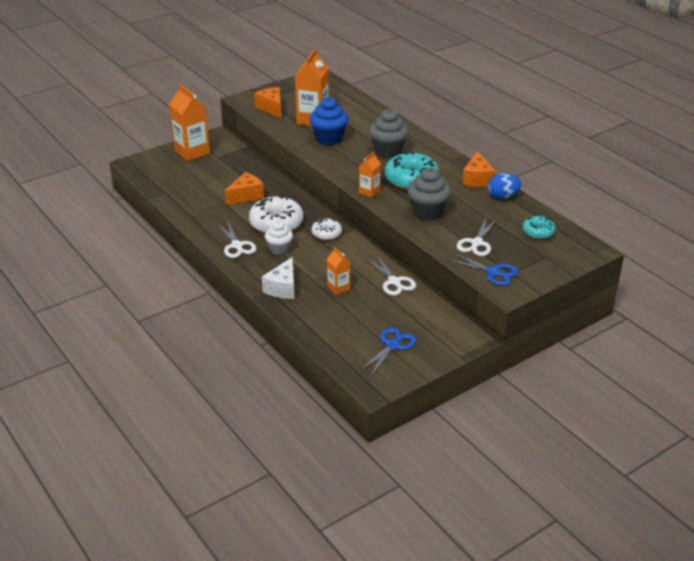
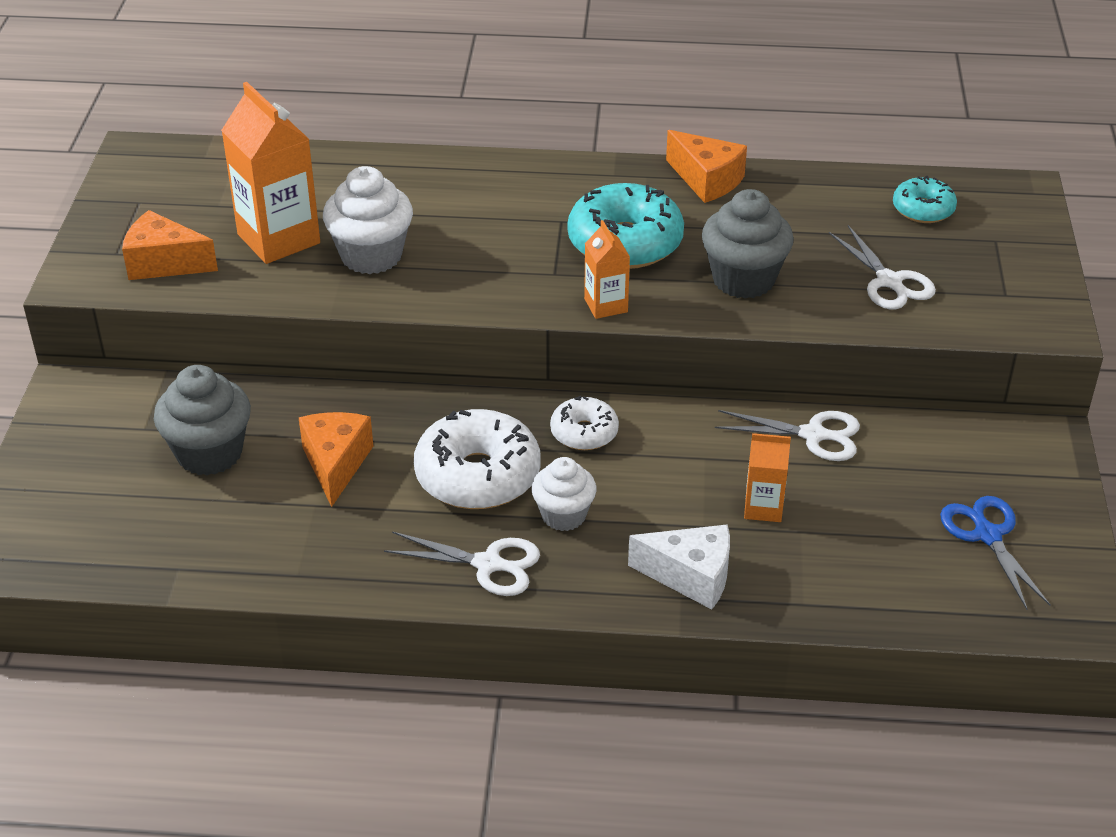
camera: 50 degrees left, 5 degrees up
(192, 152) = (79, 454): orange carton -> none
(282, 288) = (691, 576): white cheese -> white cheese turned 45 degrees counterclockwise
(329, 138) = (371, 256): blue cupcake -> white cupcake
(388, 151) = (503, 217): grey cupcake -> grey cupcake (209, 453)
(493, 272) = (987, 311): blue scissors -> none
(503, 196) = (787, 185): blue egg -> none

